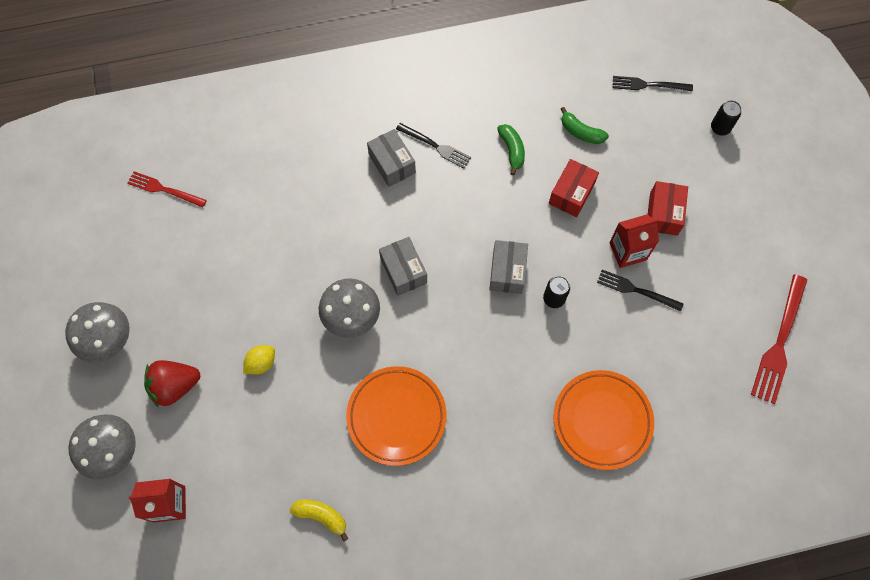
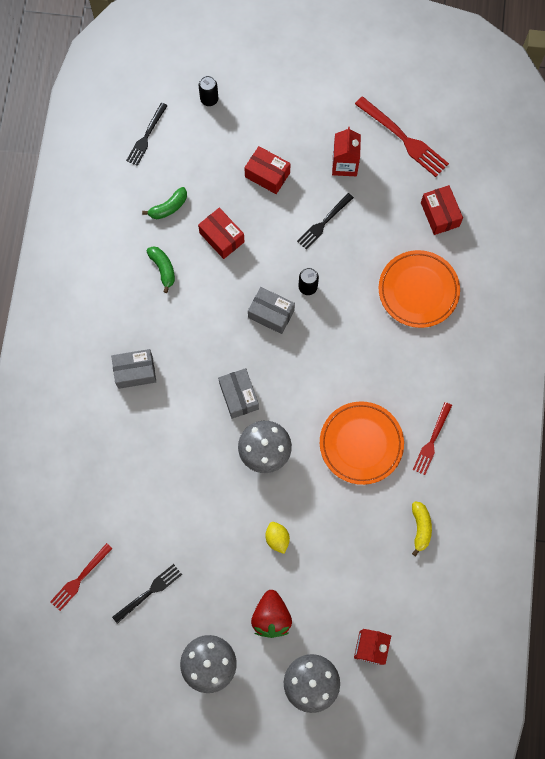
camera: 70 degrees left, 5 degrees up
(321, 516) = (420, 528): yellow banana -> yellow banana turned 135 degrees clockwise
(403, 271) = (239, 396): grey box -> grey box turned 75 degrees clockwise
(427, 496) = (432, 441): none -> red fork
(436, 146) = (133, 329): black fork -> black fork (150, 591)
(512, 151) = (163, 269): green banana -> green banana turned 60 degrees clockwise
(628, 251) = (289, 215): red carton -> red carton (344, 164)
(706, 415) = (440, 214): none -> red box

